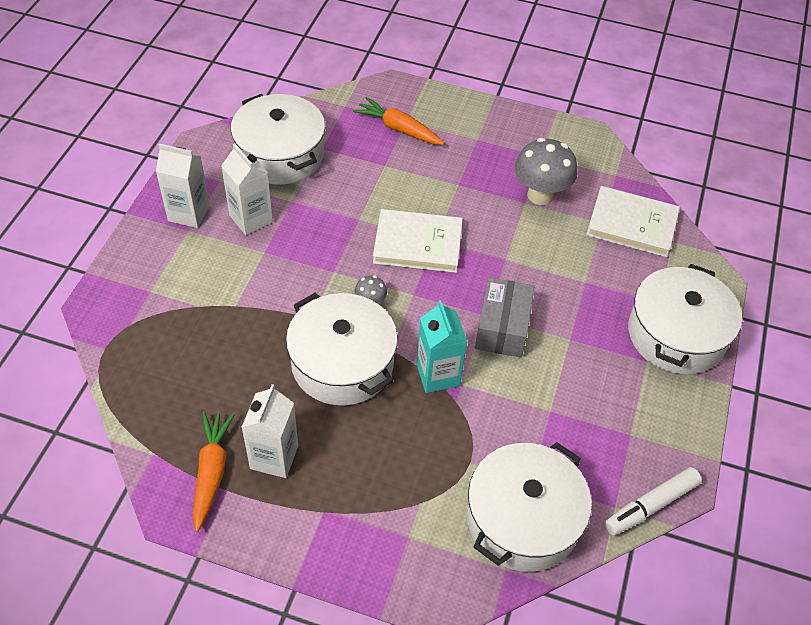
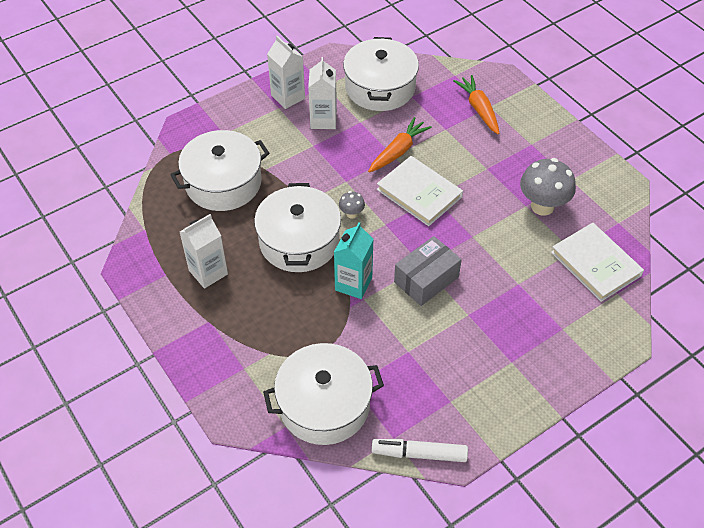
camera: 40 degrees right, 0 degrees up
(211, 472) = (166, 259): orange carrot -> orange carrot (398, 151)
(676, 334) = (553, 358): white pot -> white pot (223, 183)

